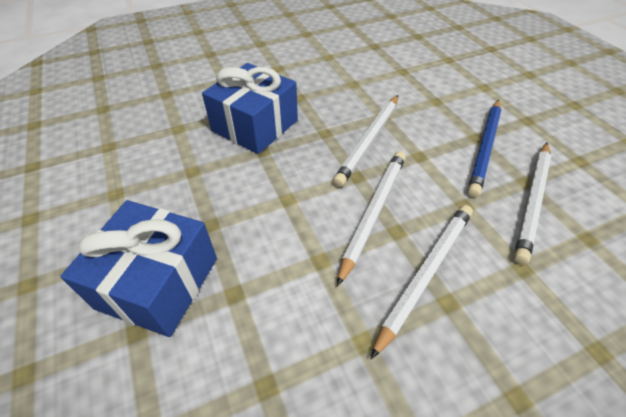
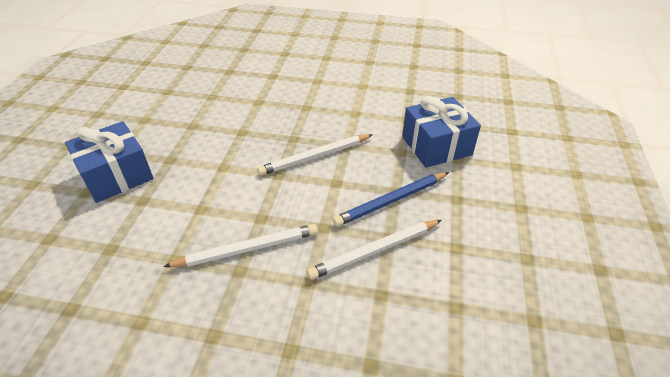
camera: 35 degrees right, 5 degrees down
(255, 126) = (256, 114): blue gift -> blue gift (436, 146)
(373, 212) = (261, 200): white pencil -> none

